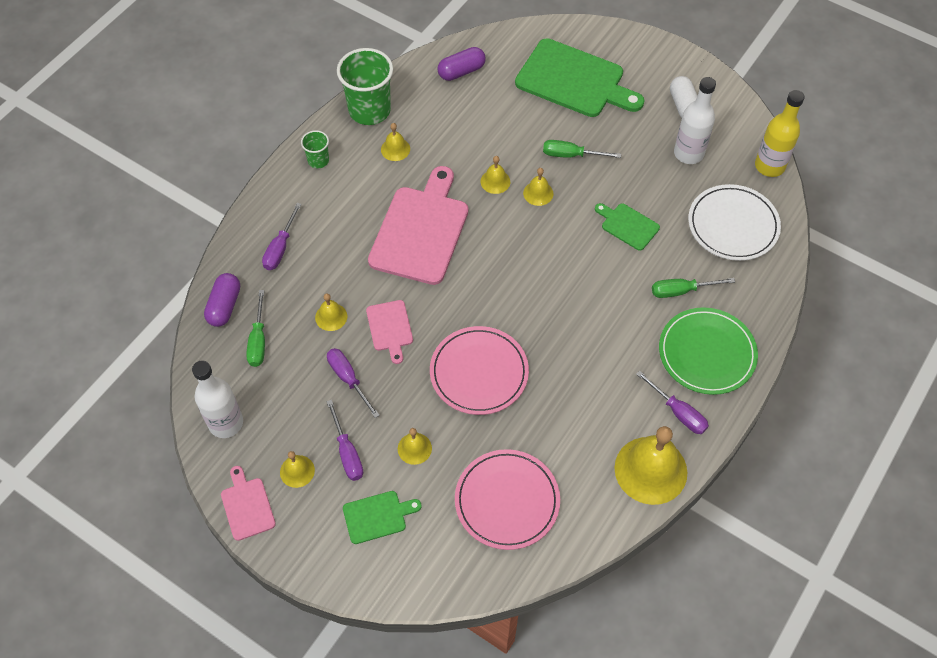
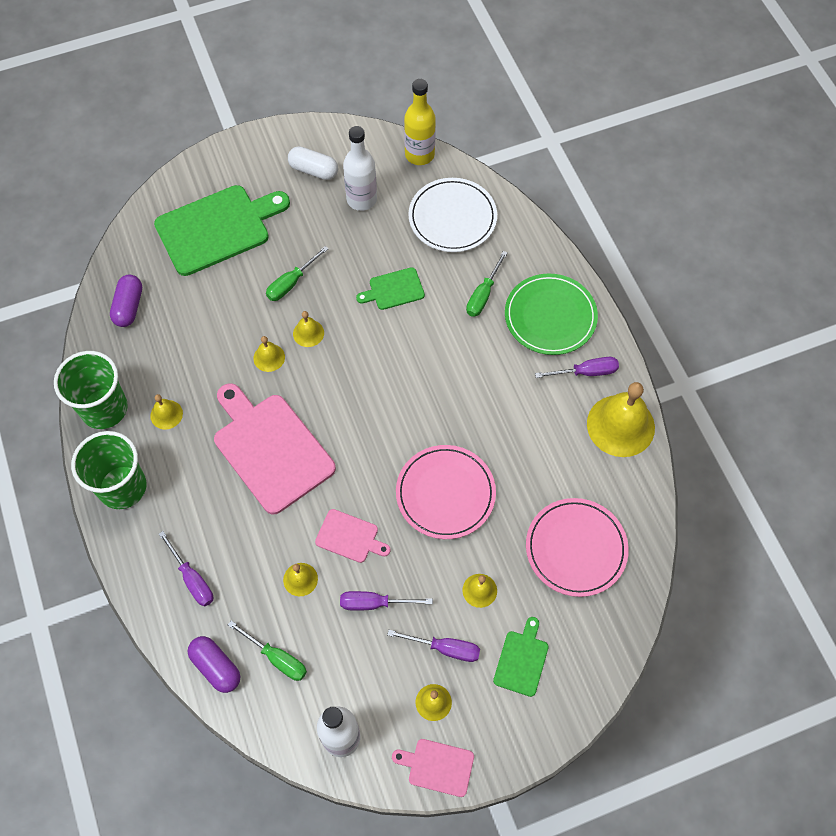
camera: 55 degrees left, 5 degrees up
(318, 160) = (122, 487): green cup -> green cup, size x2.02

